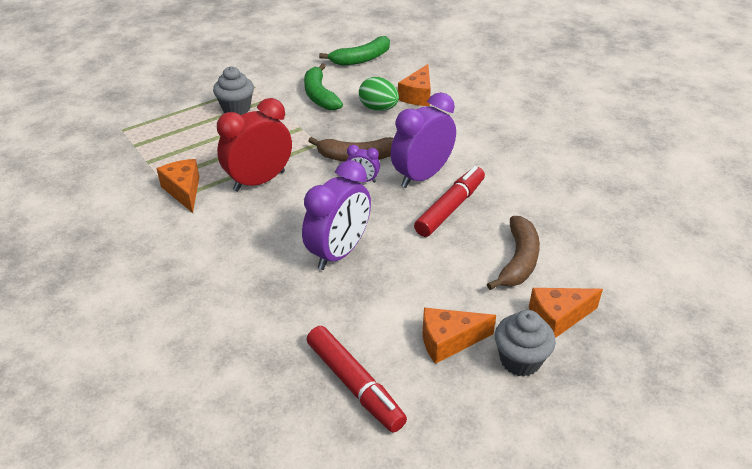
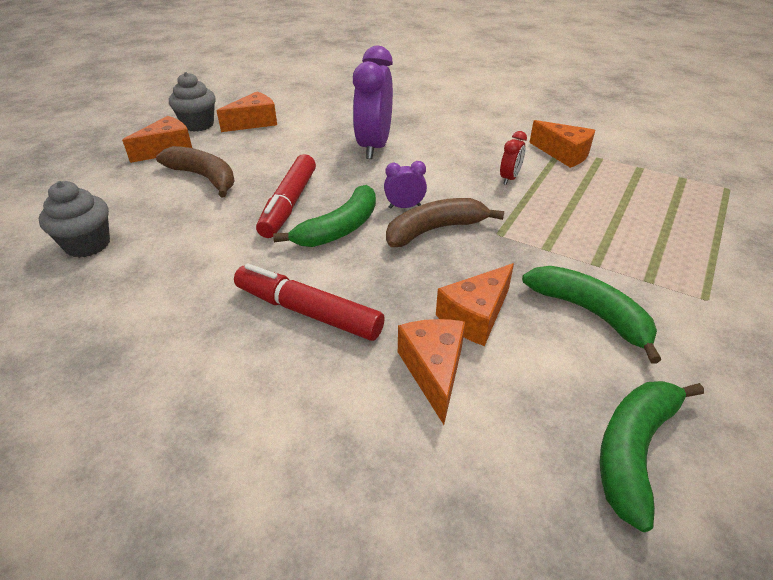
camera: 155 degrees right, 0 degrees up
(236, 109) = (663, 251): grey cupcake -> grey cupcake (88, 245)
(259, 181) = (509, 178): red clock -> red clock, size x0.46
(354, 384) = (308, 96): red marker -> red marker (308, 312)
(378, 108) = (475, 316): green egg -> orange cheese
(422, 176) = (339, 229): purple clock -> green banana
(518, 261) = (204, 177): brown banana -> brown banana turned 135 degrees clockwise

